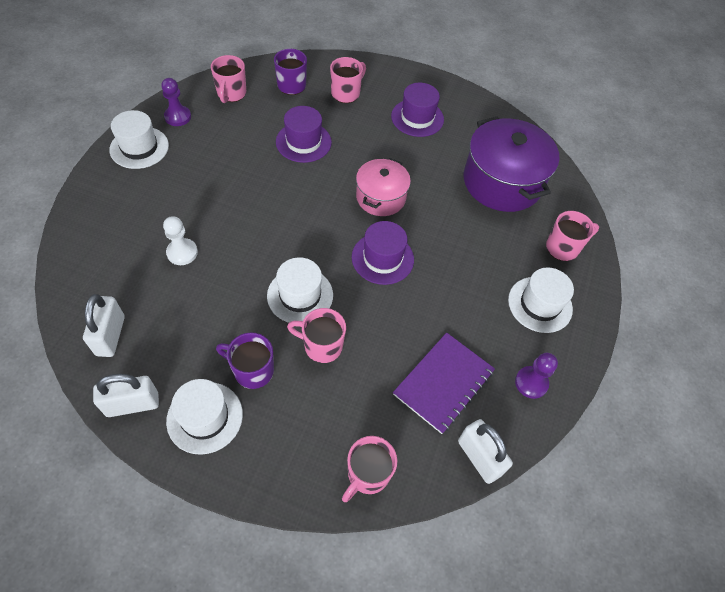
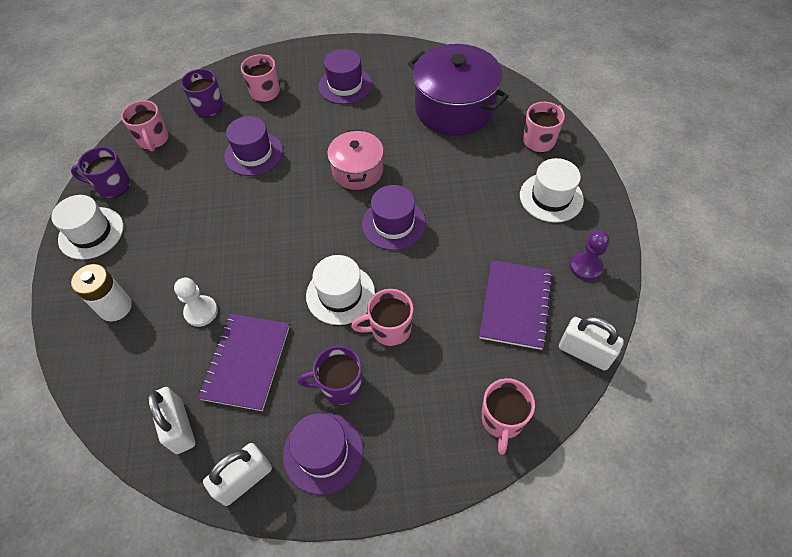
camera: 20 degrees left, 0 degrees up
(121, 216) = (115, 307): none -> white battery
(178, 117) = (112, 186): purple pawn -> purple mug
(191, 312) = (246, 362): none -> purple notebook
(205, 417) = (323, 452): white hat -> purple hat

